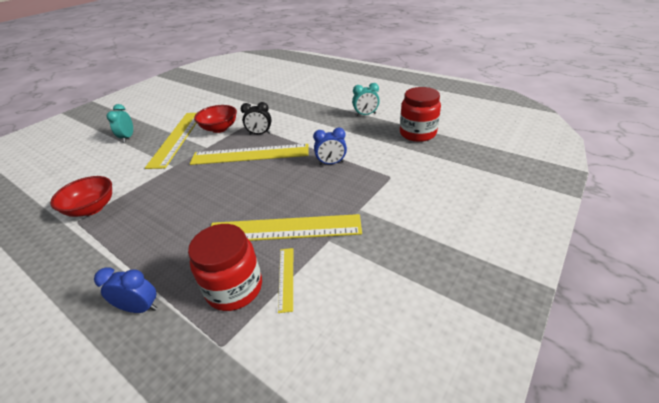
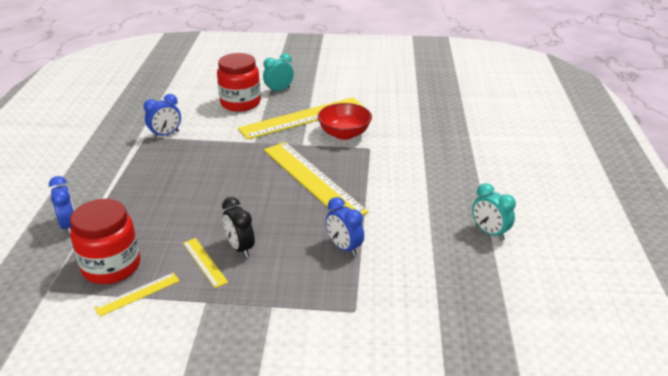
camera: 55 degrees right, 5 degrees down
(92, 208) = (166, 134): red bowl -> blue clock
(260, 134) = (359, 166): black clock -> black clock (240, 248)
(284, 229) = (204, 262): yellow ruler -> yellow ruler, size x0.44
(417, 133) = (487, 303): red jar -> red jar (240, 103)

